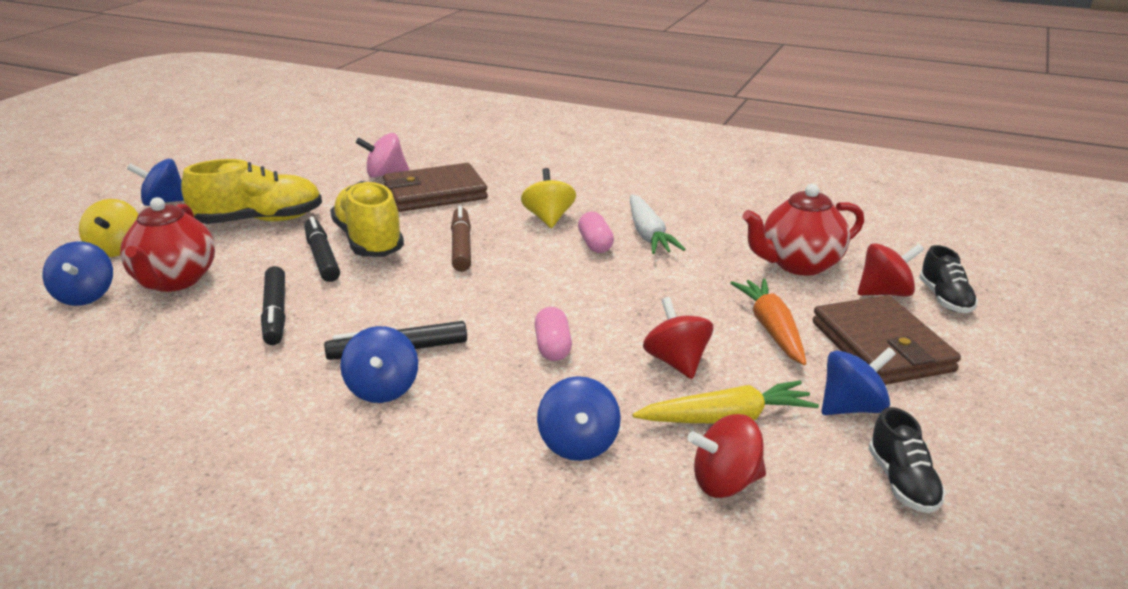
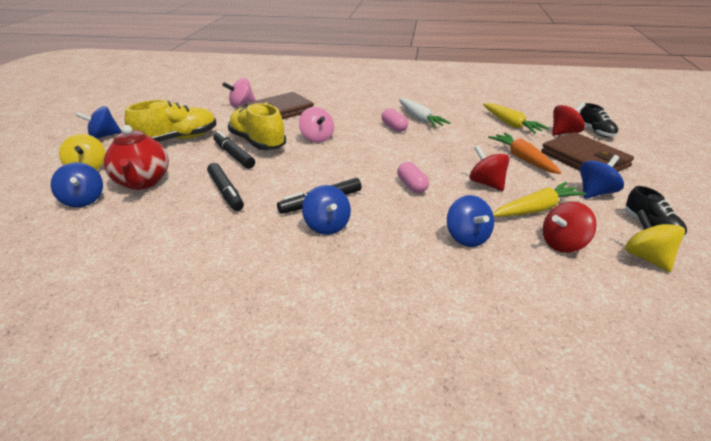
camera: 15 degrees left, 5 degrees up
(461, 246) = (317, 138): brown marker -> pink spinning top
(548, 218) = (357, 117): yellow spinning top -> yellow spinning top (646, 258)
(799, 265) = (511, 124): red teapot -> yellow carrot

